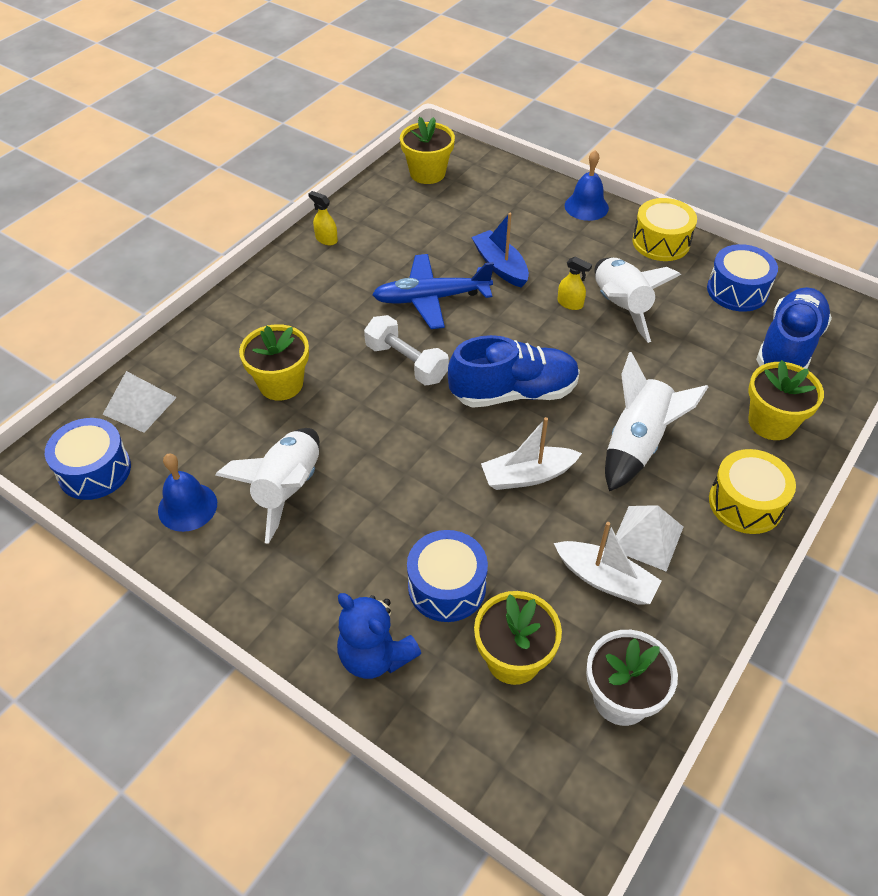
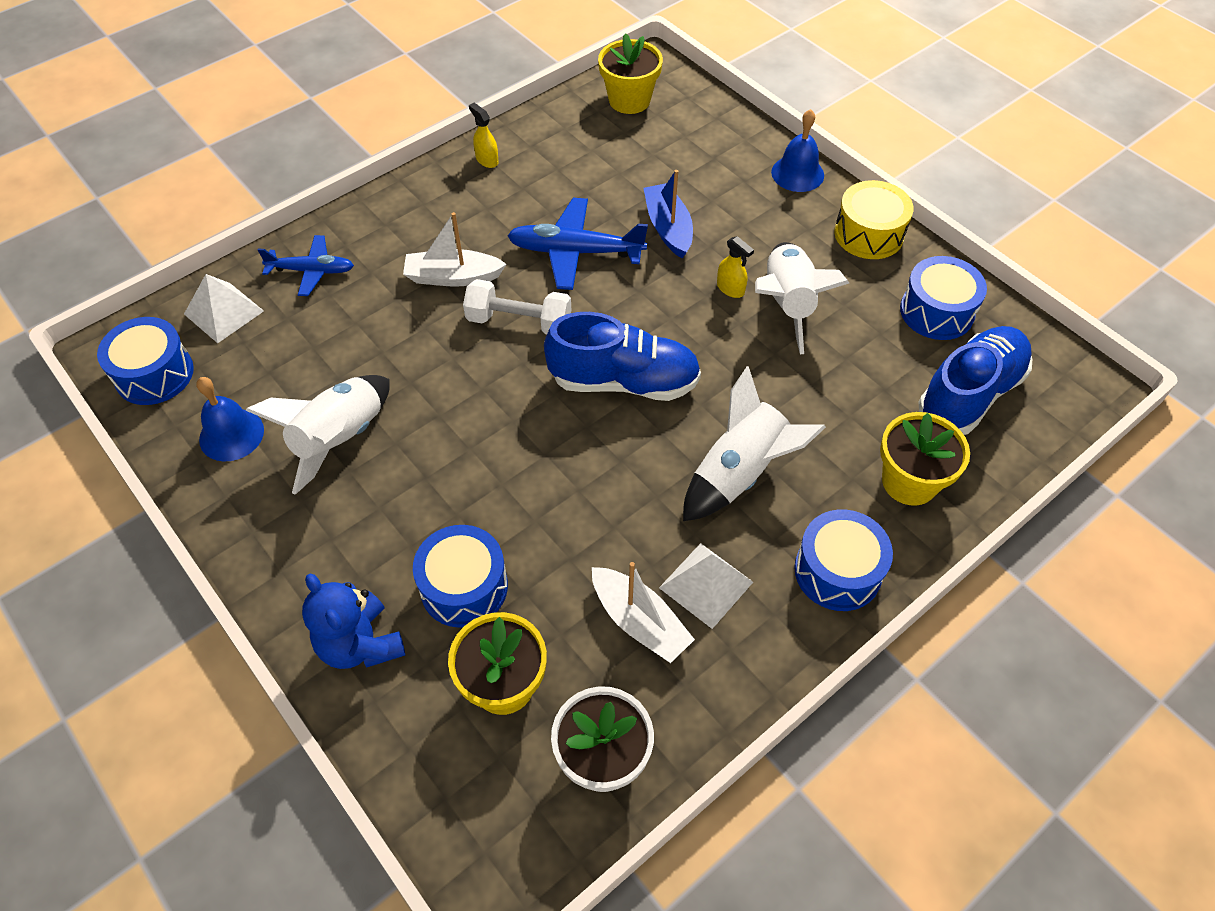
camera: 15 degrees right, 5 degrees up
(206, 356) = (311, 271): none -> blue plane
(281, 384) = (376, 318): yellow flower pot -> none
(406, 362) = (519, 321): white dumbbell -> white dumbbell turned 45 degrees counterclockwise
(527, 476) = (601, 482): white boat -> white boat (453, 277)
(745, 503) = (837, 571): yellow drum -> blue drum

